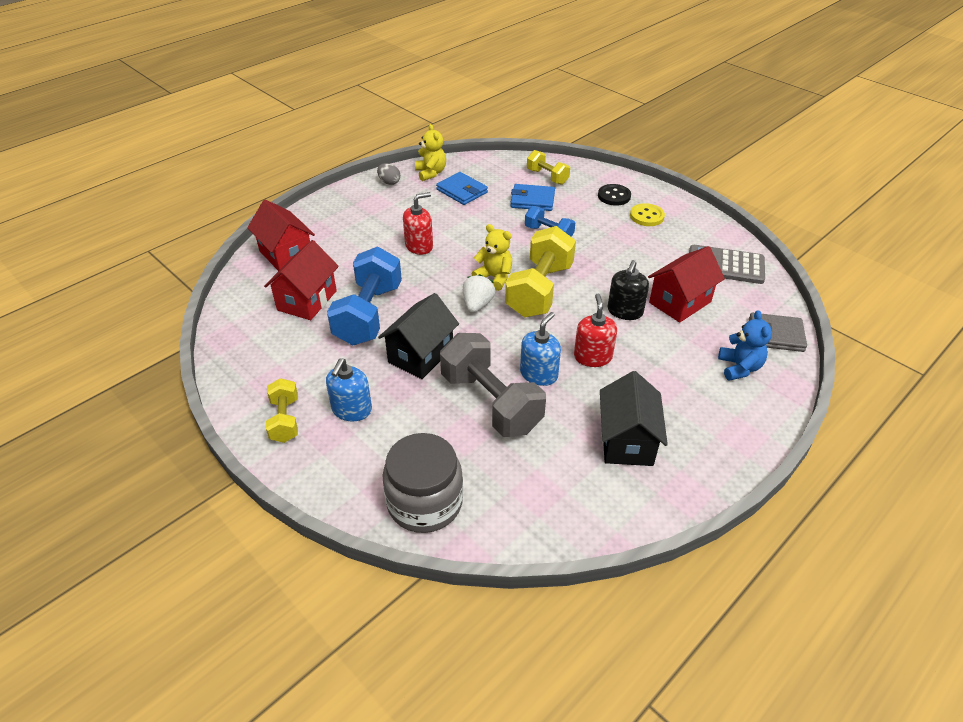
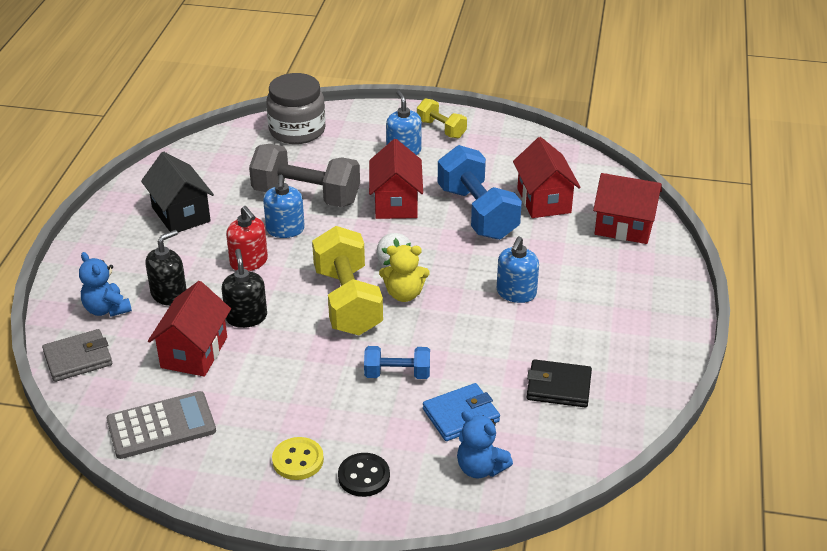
camera: 145 degrees right, 5 degrees down
(389, 182) = (656, 357): grey egg -> none
(419, 246) = (516, 293): red soap dispenser -> blue soap dispenser
(421, 355) = (396, 203): black house -> red house
(431, 173) = (629, 397): yellow teddy bear -> none
(462, 191) = (558, 387): blue wallet -> black wallet
(547, 177) = (480, 468): yellow dumbbell -> blue teddy bear
(678, 357) = (169, 294): none -> black soap dispenser

